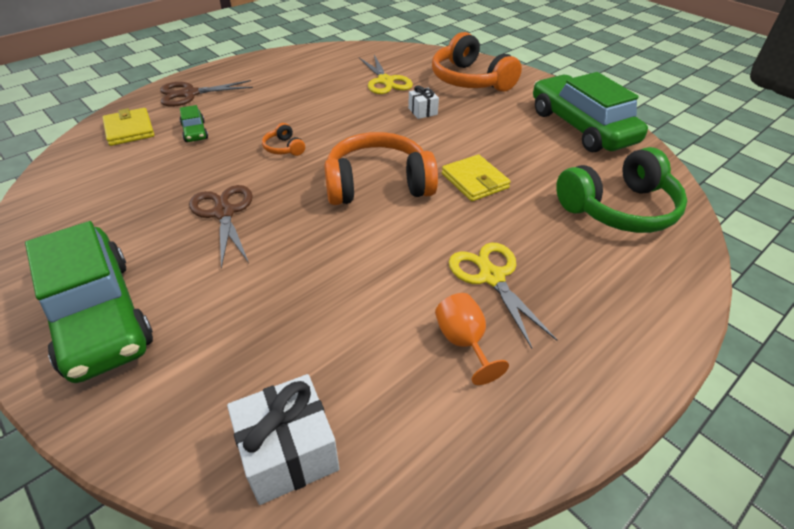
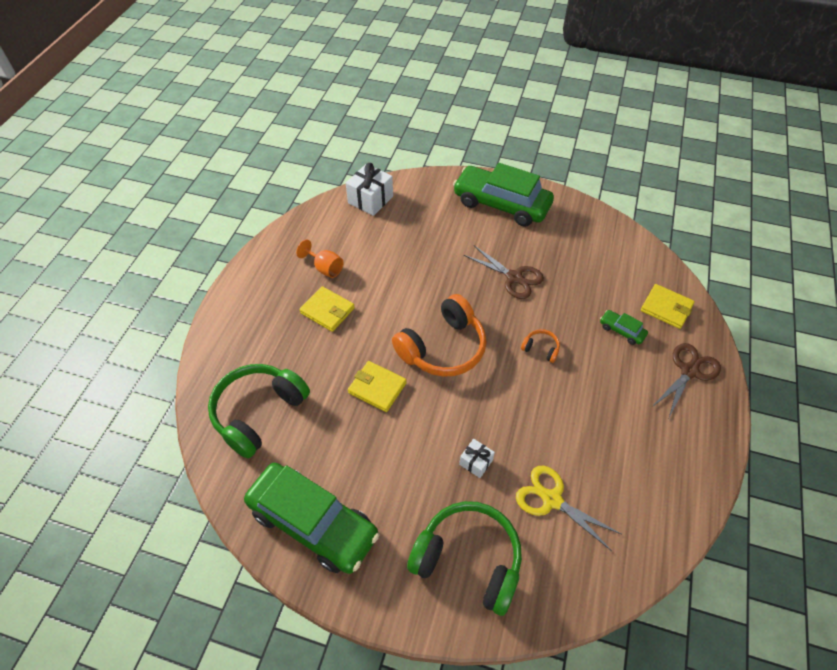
camera: 150 degrees right, 10 degrees up
(470, 80) = (468, 559): orange headphones -> green headphones
(491, 277) = (327, 311): yellow scissors -> yellow wallet

